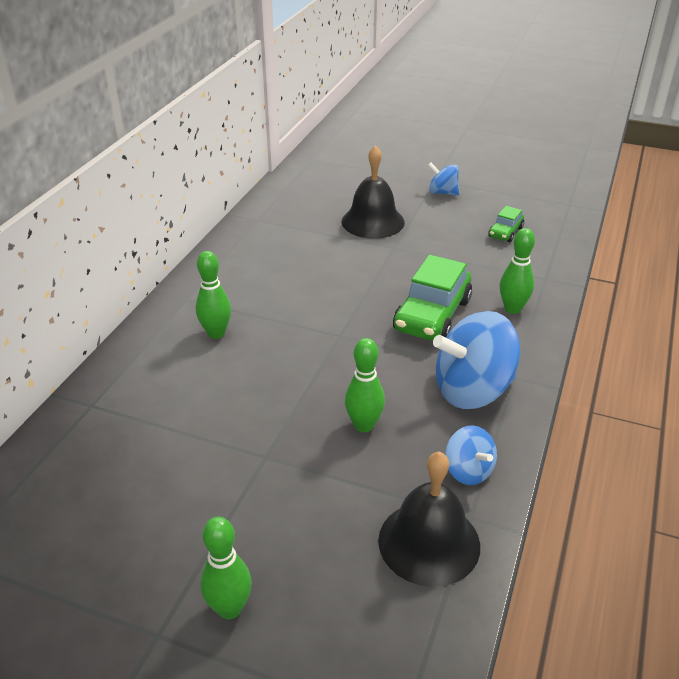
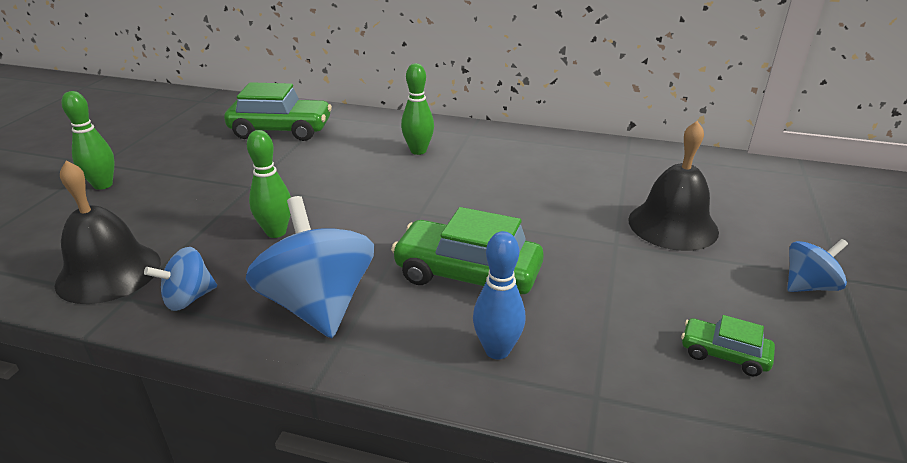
camera: 85 degrees right, 5 degrees down
(118, 445) = (281, 130): none -> green car
(442, 192) = (808, 286): blue spinning top -> blue spinning top turned 45 degrees clockwise
(512, 309) = (497, 350): green bowling pin -> blue bowling pin

